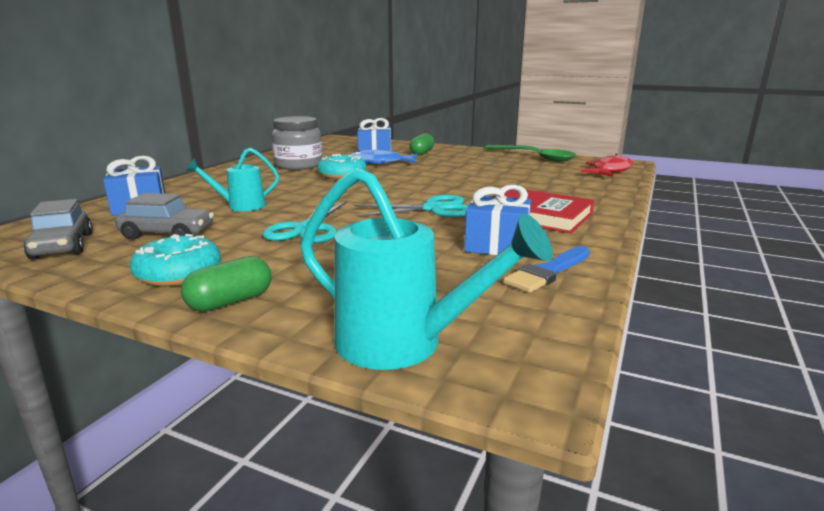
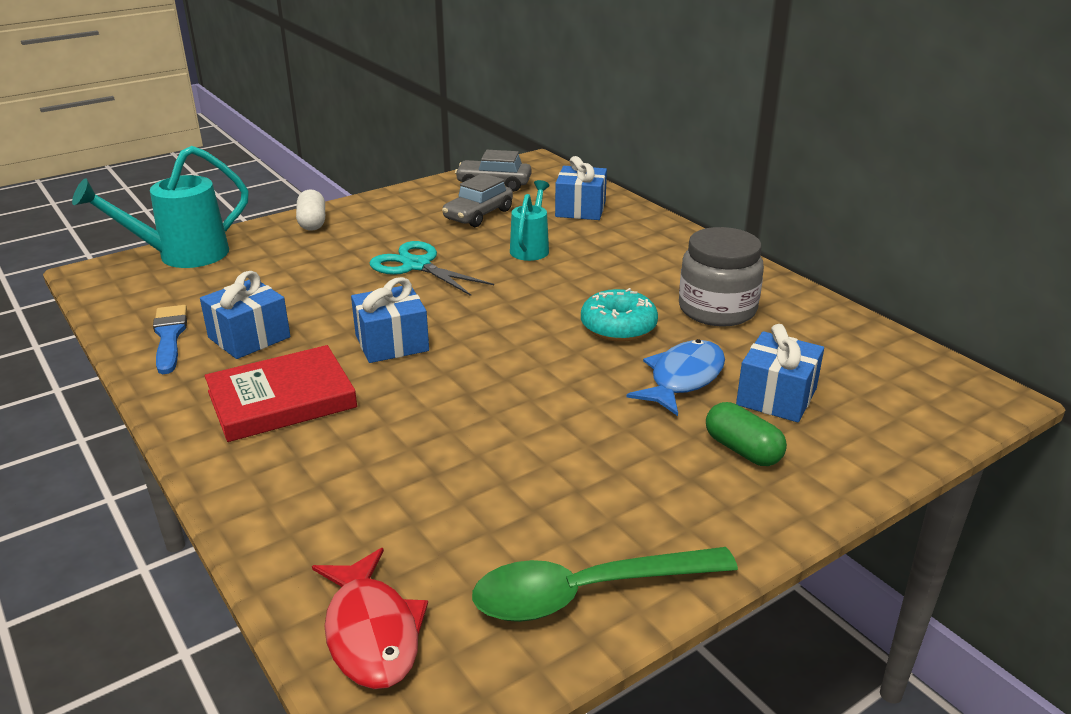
camera: 120 degrees right, 10 degrees up
(179, 274) = (382, 213): turquoise donut -> none
(230, 301) = (312, 222): green capsule -> white capsule
(433, 209) = (392, 343): turquoise scissors -> blue gift

